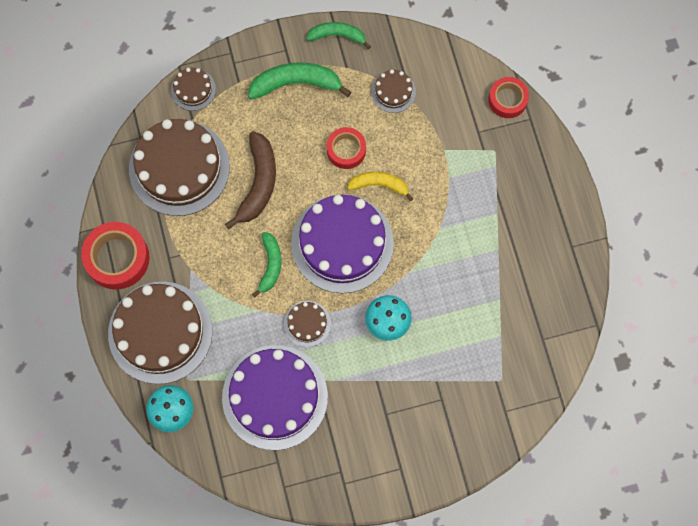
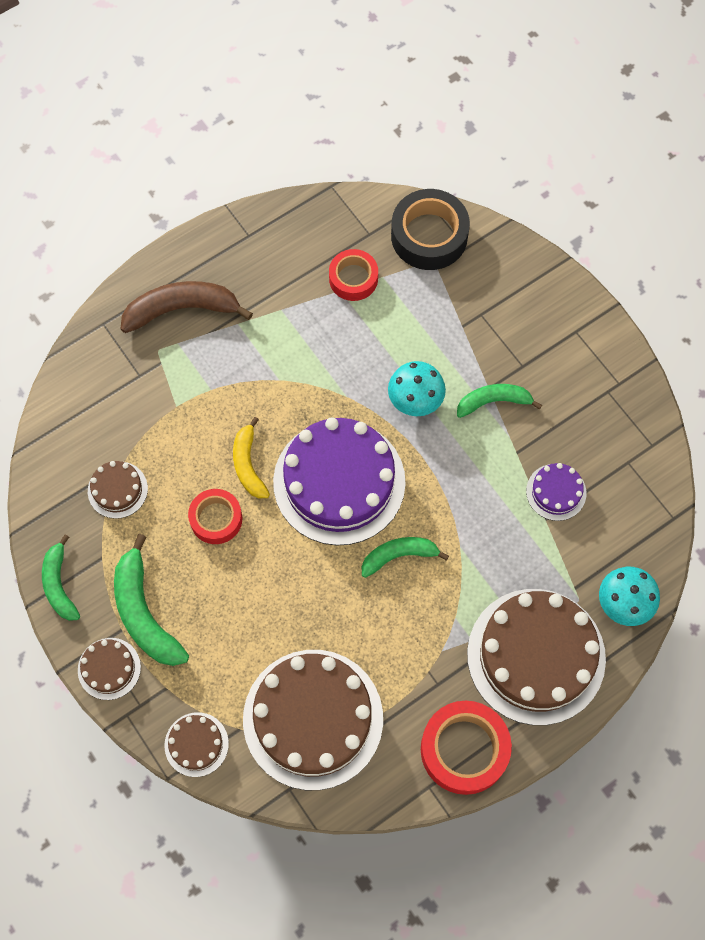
camera: 110 degrees left, 5 degrees down
(258, 183) = (298, 610): brown banana -> brown banana (182, 309)
(275, 397) = (556, 492): purple cake -> purple cake, size x0.45
(307, 323) = (454, 487): brown cake -> brown cake (109, 668)
(364, 380) = (493, 401): none -> green banana
(507, 100) = (86, 355): red tape -> red tape (353, 278)
(525, 385) = (429, 236): none -> black tape

